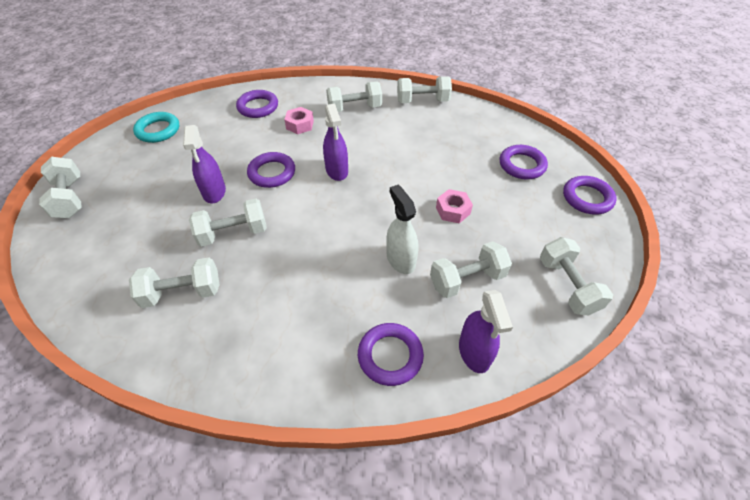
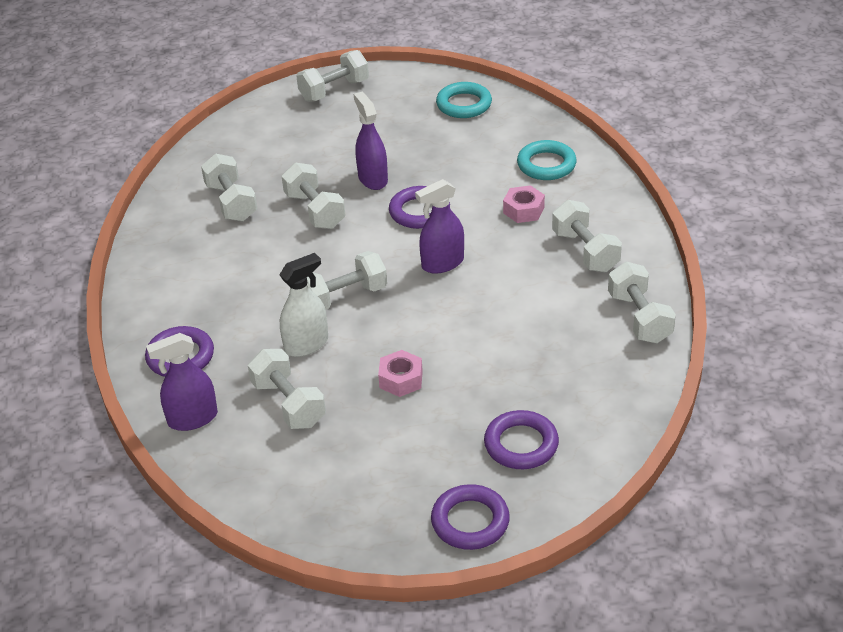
camera: 80 degrees right, 10 degrees down
(214, 192) = (373, 179): purple spray bottle -> purple spray bottle turned 90 degrees clockwise
(258, 107) = (546, 165): purple ring -> turquoise ring
(567, 286) = (297, 496): white dumbbell -> white dumbbell (344, 297)

